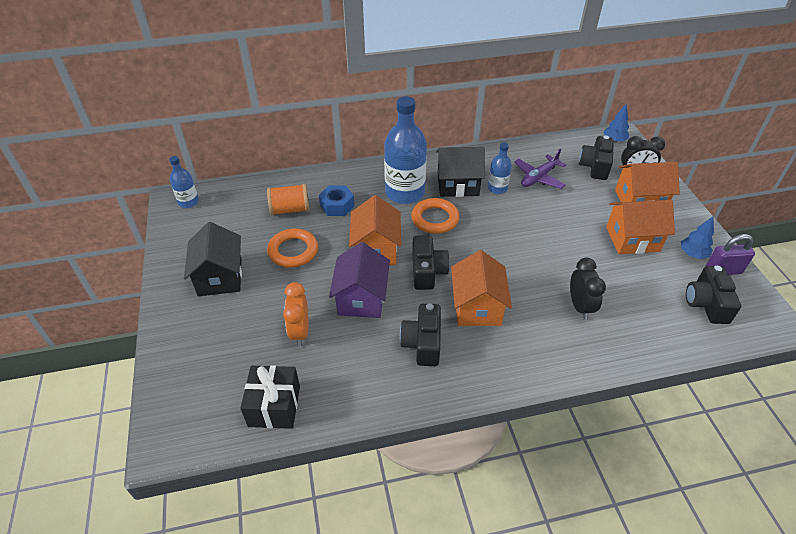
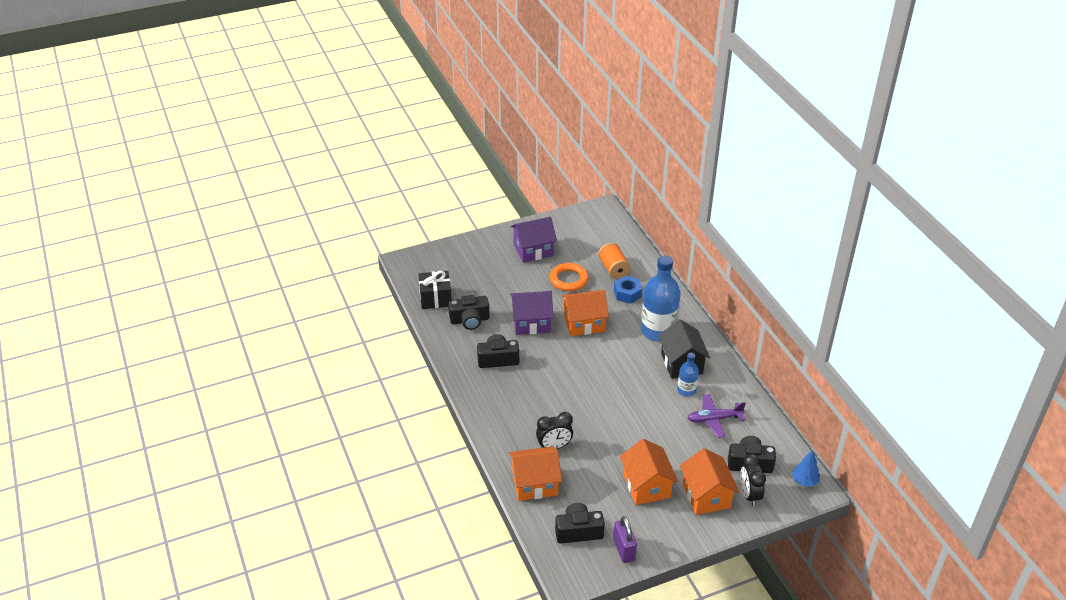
camera: 80 degrees right, 5 degrees down
(188, 202) = (604, 215): blue bottle -> none
(220, 277) = (533, 250): black house -> purple house
(300, 332) = (494, 298): orange clock -> none
(427, 271) = (568, 354): black camera -> black camera (469, 320)
(435, 219) = (630, 353): orange ring -> none
(477, 307) = (538, 385): orange house -> orange house (535, 484)
(538, 177) = (714, 419): purple plane -> purple plane turned 45 degrees counterclockwise
(692, 254) = (639, 529): blue tree -> none

